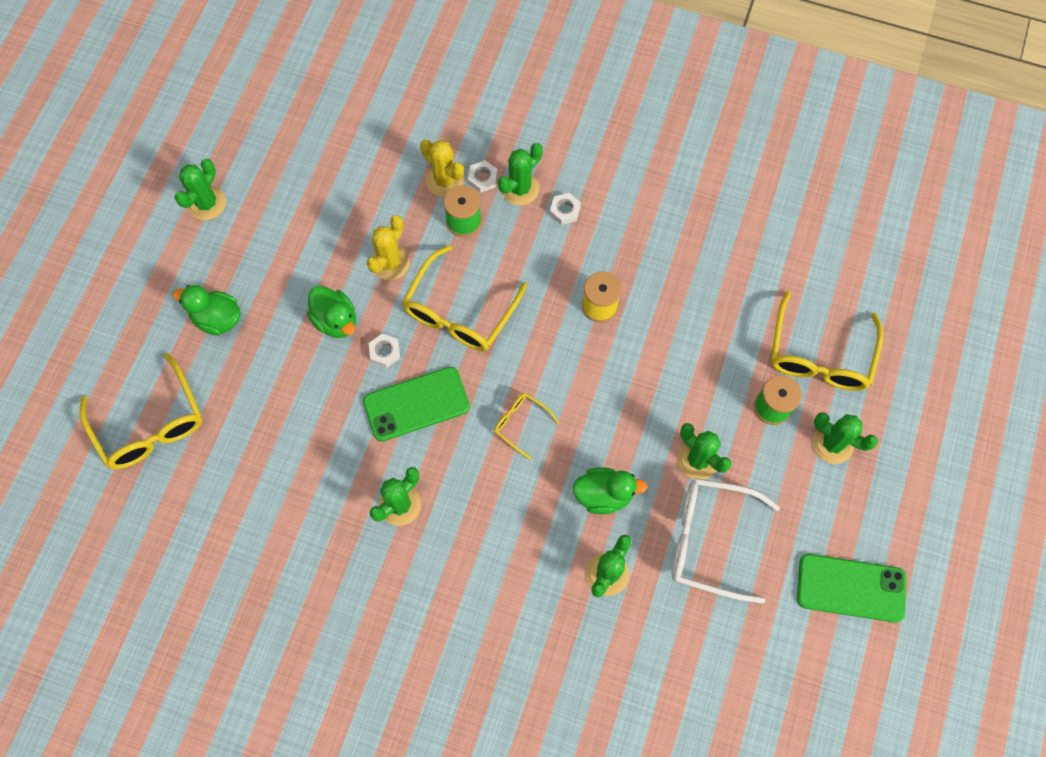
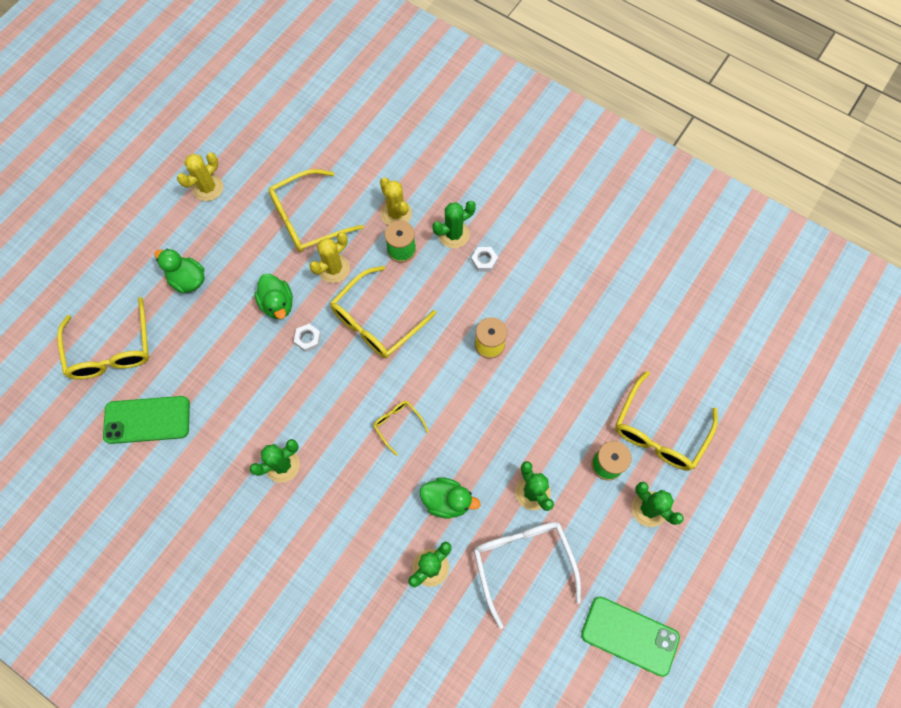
camera: 15 degrees right, 0 degrees up
(207, 203) = (208, 188): green cactus -> yellow cactus
(340, 212) = (307, 219): none -> yellow glasses
(416, 404) = (320, 387): green phone -> green phone (147, 420)
(482, 178) = (426, 219): white nut -> none
(709, 540) = (523, 562): white glasses -> white glasses turned 45 degrees clockwise

